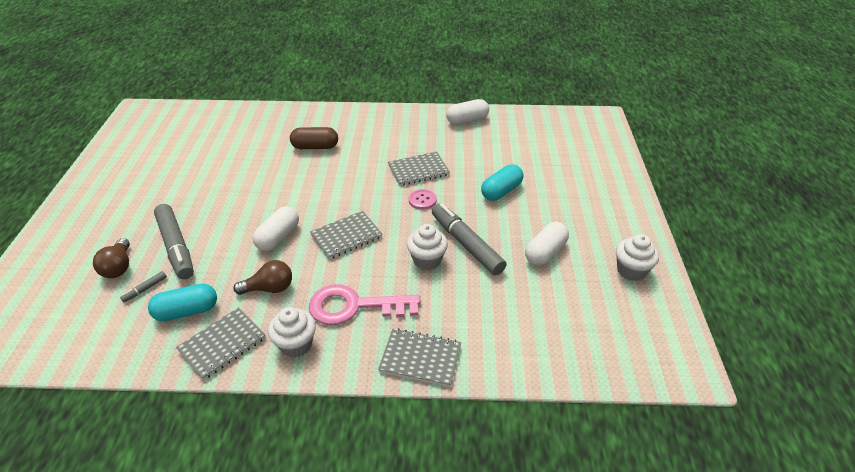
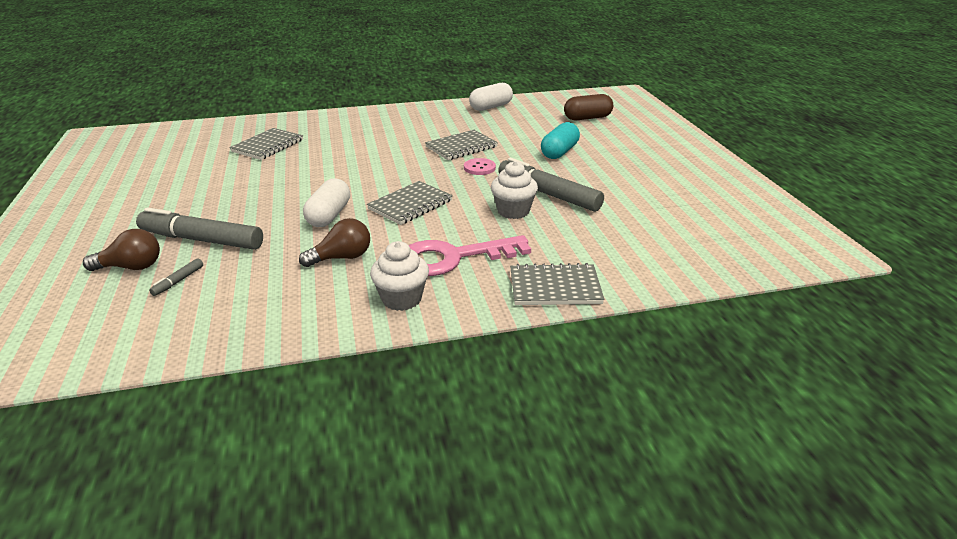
camera: 15 degrees left, 10 degrees down
(118, 267) = (131, 267): brown light bulb -> brown light bulb turned 75 degrees counterclockwise
(176, 247) = (202, 240): grey marker -> grey marker turned 150 degrees clockwise
(187, 311) = (245, 292): turquoise capsule -> none
(222, 344) = (308, 313): grey notebook -> grey notebook (268, 146)
(315, 147) = (333, 142): brown capsule -> brown capsule (587, 118)
(545, 252) = (633, 189): white capsule -> none
(631, 270) = (727, 191): white cupcake -> none

